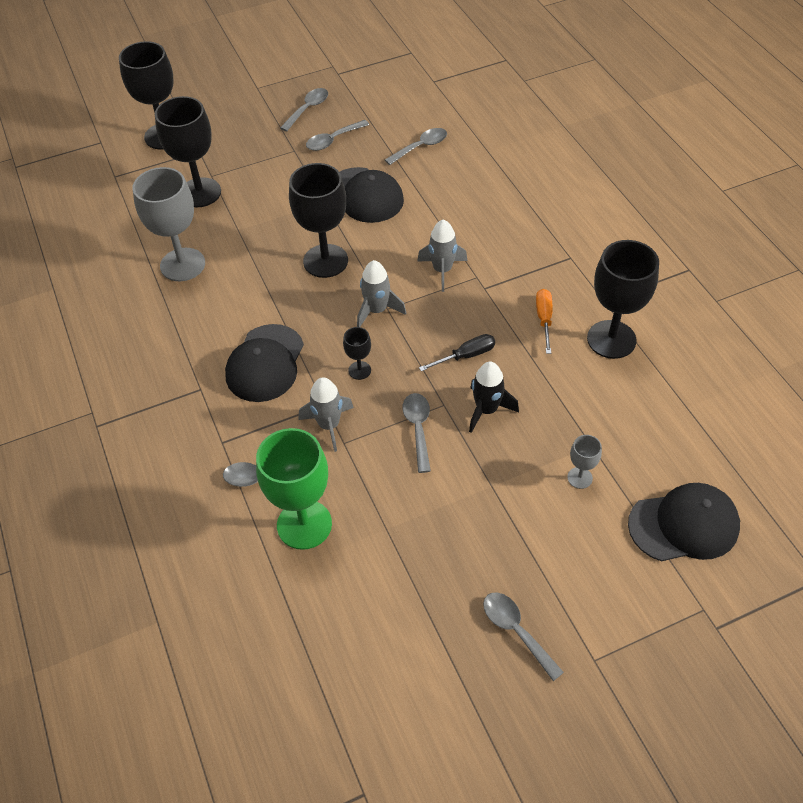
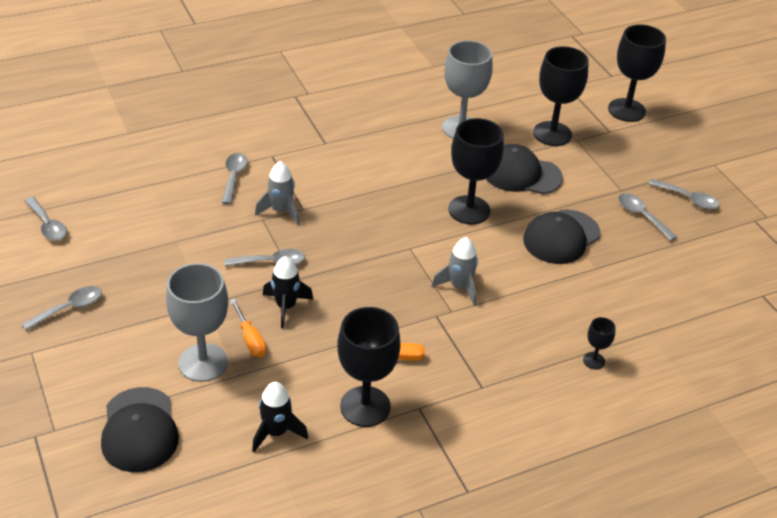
camera: 85 degrees right, 10 degrees down
(265, 363) = (349, 176): black cap -> black cap (521, 174)
(304, 524) = (189, 198): green goblet -> none
(359, 370) = (337, 229): black goblet -> black goblet (594, 361)
(377, 310) = (407, 241): grey rocket -> none
(421, 147) = (643, 280): grey spoon -> grey spoon (48, 225)
(466, 356) = (350, 297): black screwdriver -> none
(538, 438) = (250, 339): none -> orange screwdriver
(579, 478) = (203, 362): grey goblet -> grey goblet, size x2.16
(658, 406) = (276, 432): none -> black rocket

